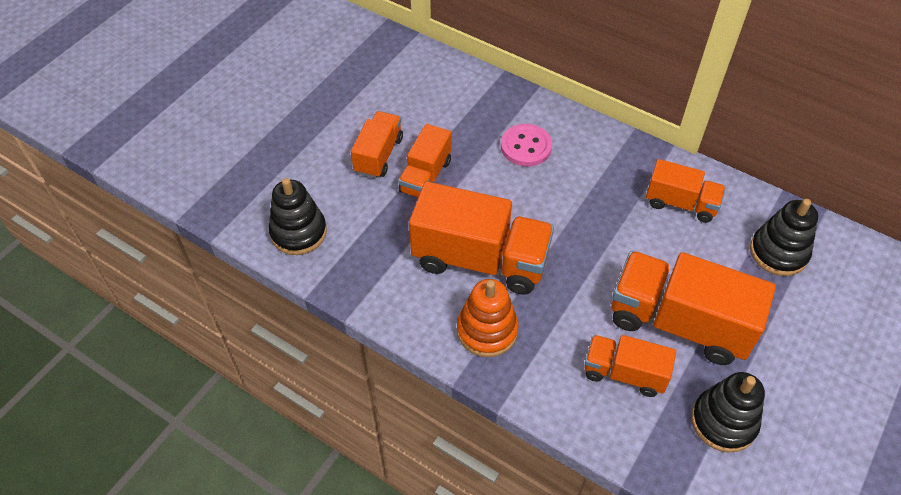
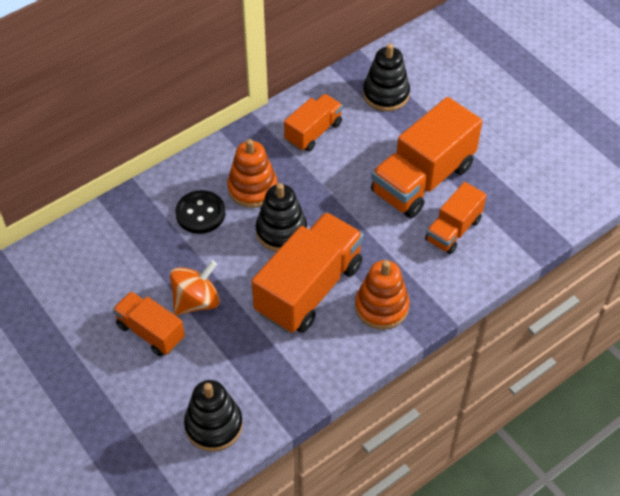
camera: 70 degrees left, 0 degrees up
(425, 176) = (196, 301): orange truck -> orange spinning top
(526, 147) = (200, 213): pink button -> black button
(578, 176) = (252, 188): none -> orange stacking toy
(723, 422) = (512, 187): black stacking toy -> black stacking toy (281, 231)

